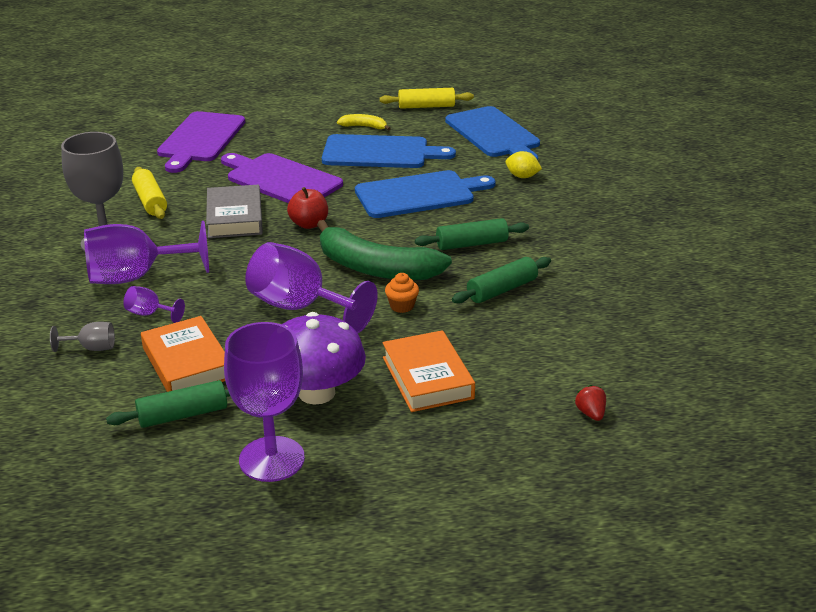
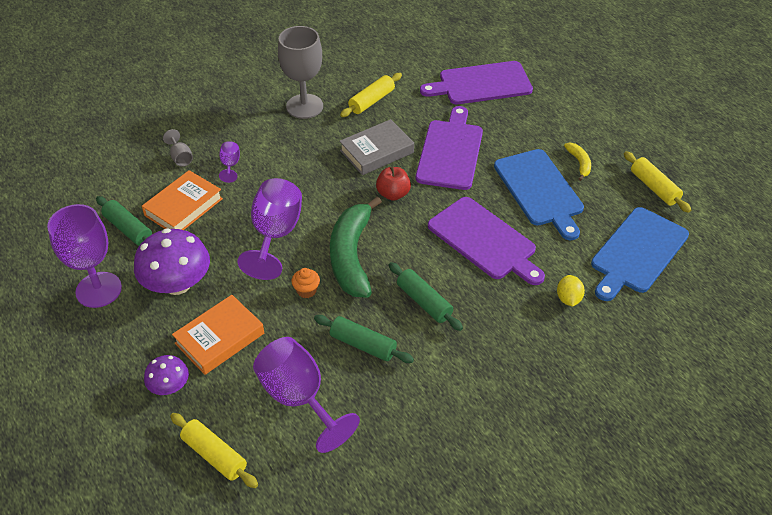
camera: 65 degrees right, 15 degrees up
(135, 277) = (270, 139): purple goblet -> purple goblet (299, 398)
(419, 194) = (484, 240): blue cutting board -> purple cutting board
(474, 428) = (169, 386): none -> purple mushroom
(590, 413) = (214, 455): red strawberry -> yellow rolling pin

